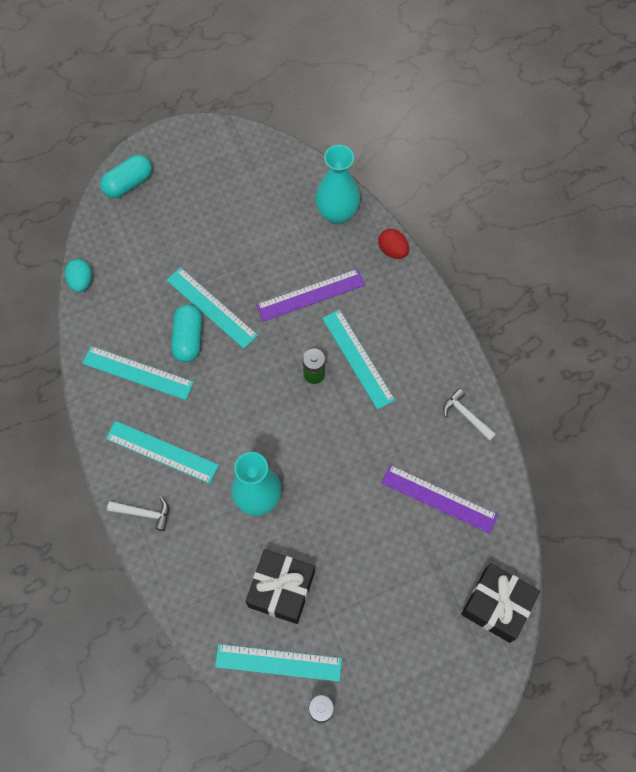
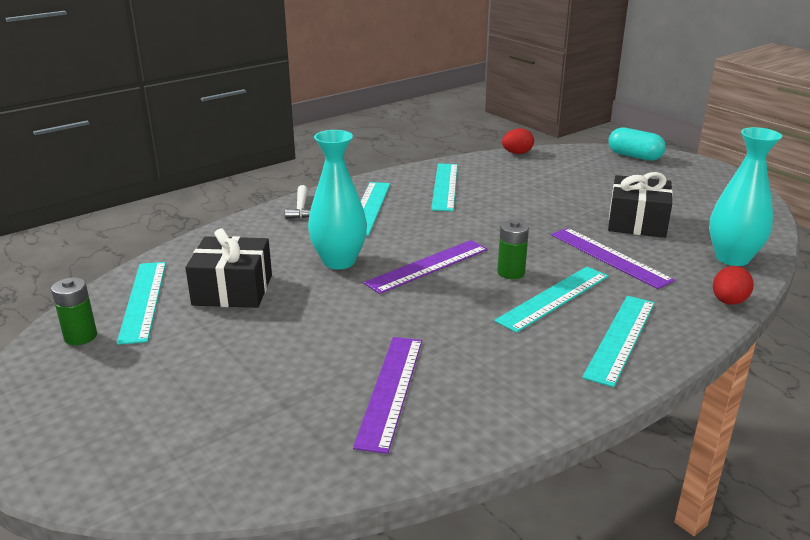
camera: 75 degrees right, 40 degrees down
(81, 281) = (517, 153): turquoise egg -> red egg
(188, 339) = (498, 202): turquoise capsule -> none
(211, 307) = (542, 208): turquoise ruler -> turquoise ruler (620, 338)
(286, 431) = (427, 266): none -> purple ruler
(466, 415) = (535, 398): white hammer -> none
(497, 605) = (233, 475): black gift -> black gift (637, 222)

